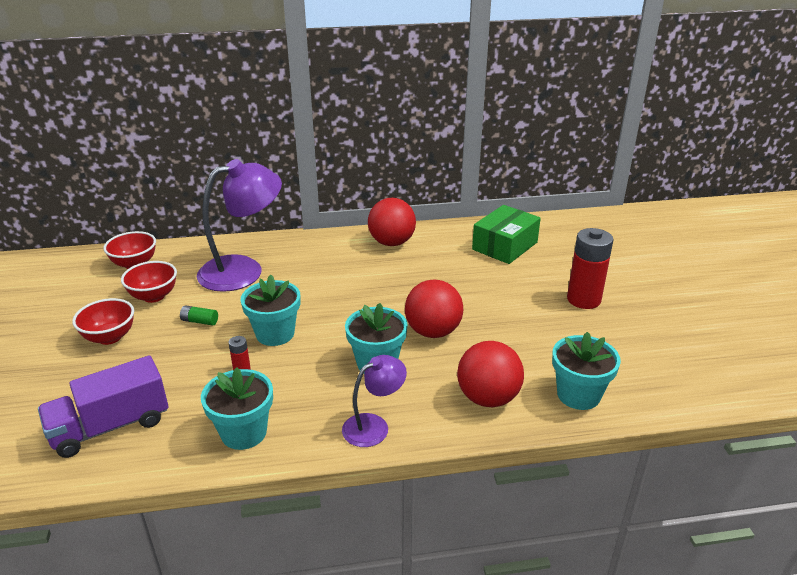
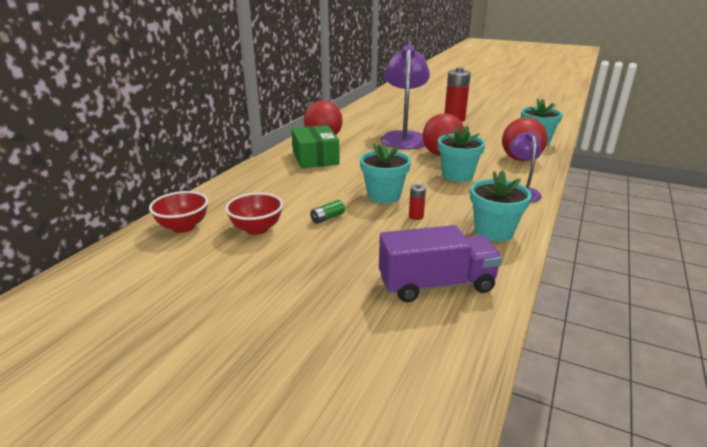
camera: 55 degrees left, 5 degrees down
(110, 337) = (294, 261): red bowl -> none
(111, 426) = (436, 284): purple truck -> purple truck turned 105 degrees counterclockwise
(243, 270) = (277, 187): purple lamp -> purple lamp (404, 137)
(505, 246) = (376, 117): green box -> green box (315, 157)

